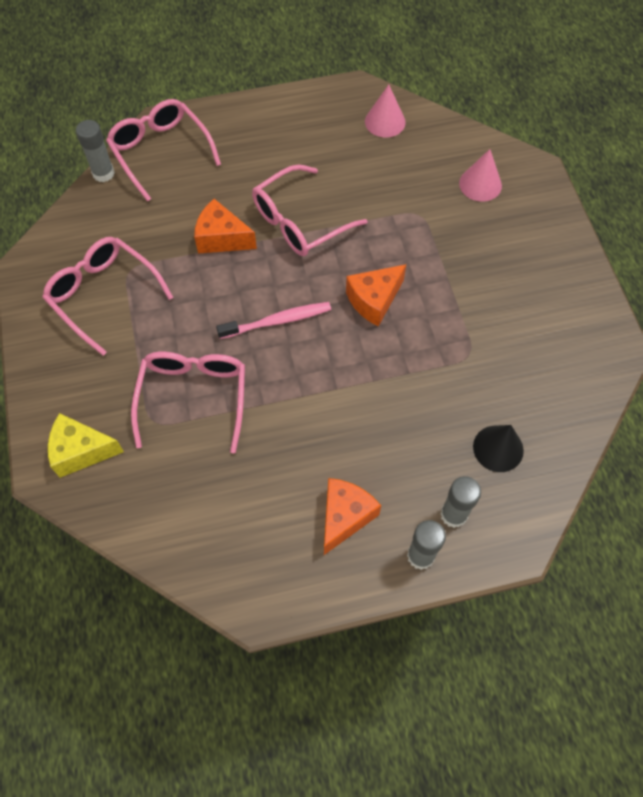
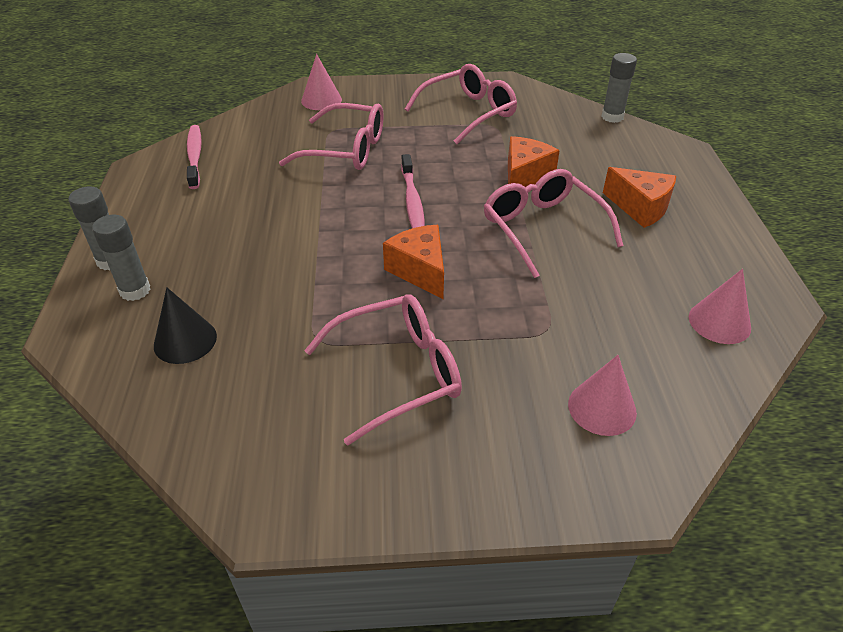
camera: 100 degrees right, 20 degrees down
(81, 451) = (321, 100): yellow cheese -> pink cone
(160, 152) = (643, 148): pink glasses -> pink glasses (397, 373)
(227, 552) = (195, 156): none -> pink toothbrush
(345, 517) = (182, 220): orange cheese -> orange cheese (640, 208)

